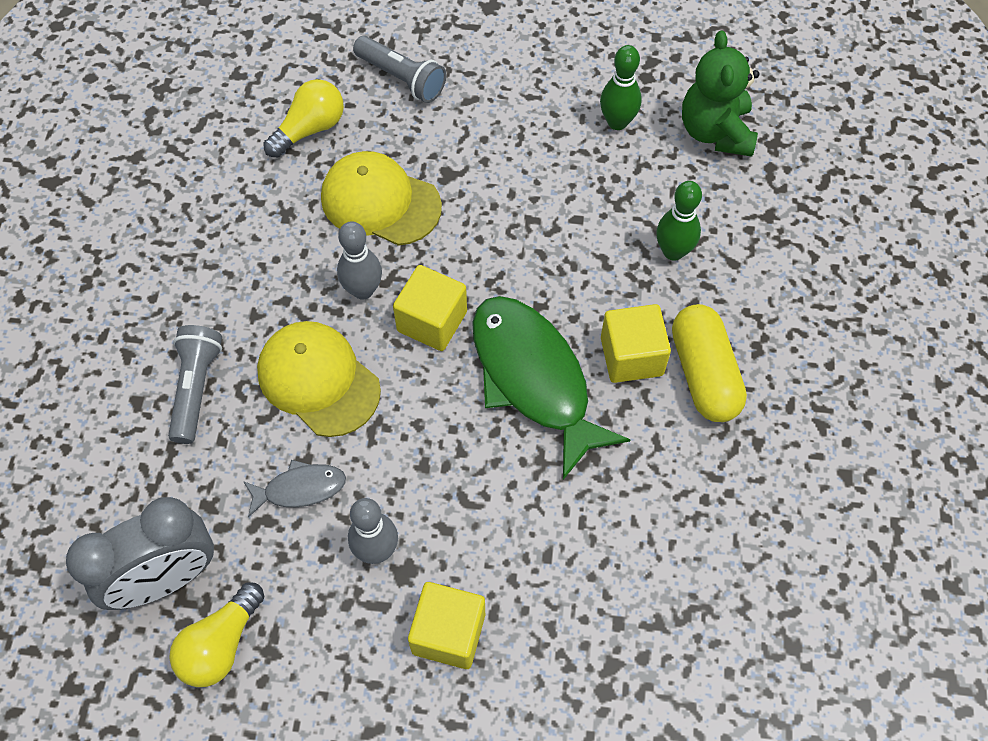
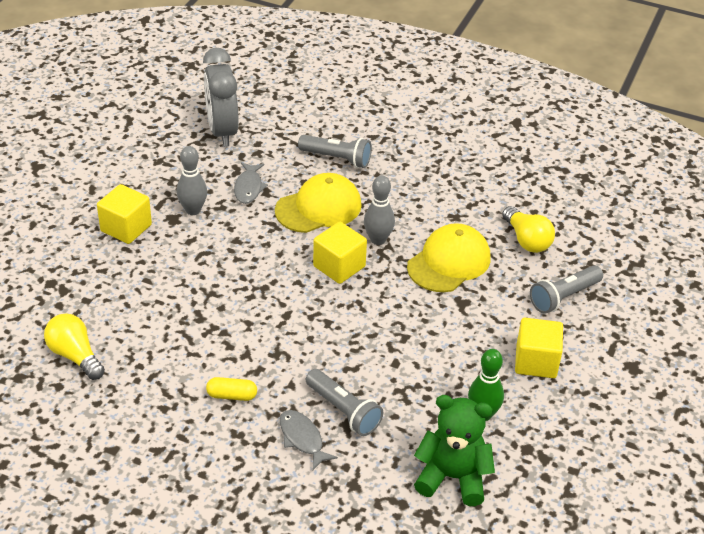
camera: 105 degrees right, 20 degrees down
(221, 644) = (173, 145): yellow light bulb -> yellow light bulb (75, 356)
(533, 378) = (272, 305): green fish -> none
(631, 356) = (265, 360): yellow cube -> yellow cube (536, 362)
(673, 251) = (343, 411): green bowling pin -> grey flashlight
(704, 373) = (232, 395): yellow capsule -> yellow capsule, size x0.53
(732, 280) = (302, 439): none -> grey fish

